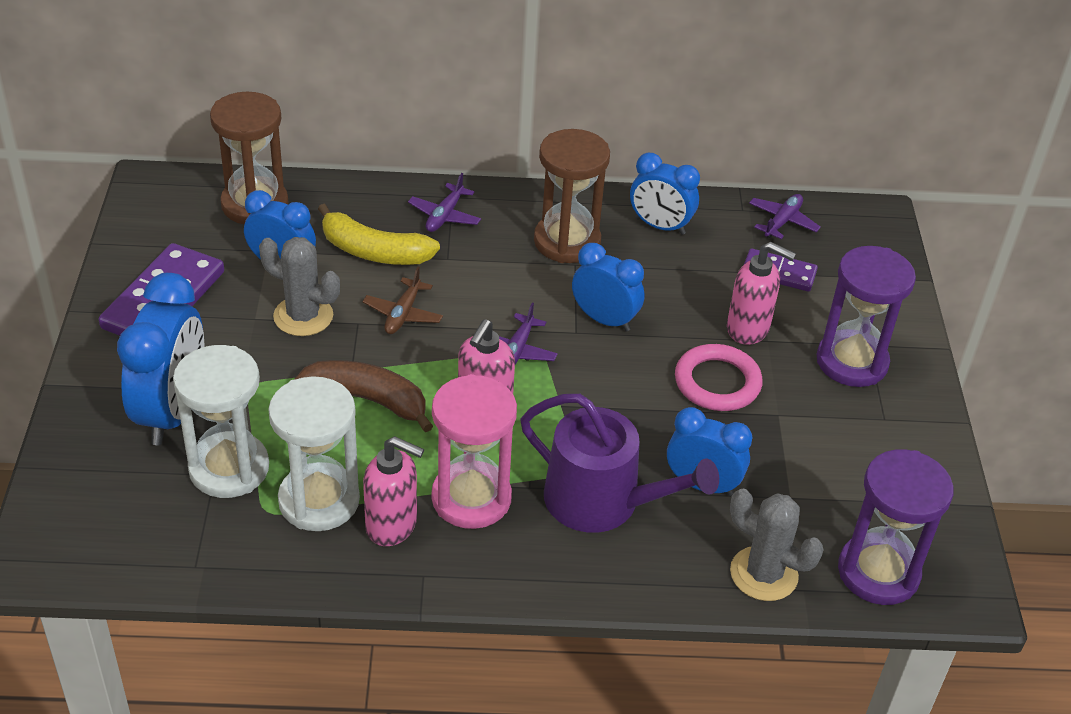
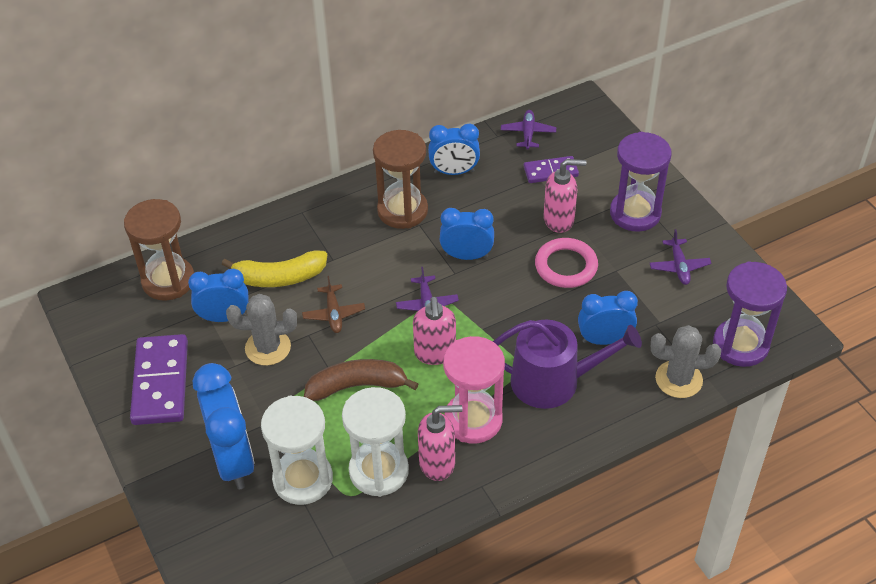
camera: 25 degrees left, 5 degrees up
(444, 215) = (307, 228): purple plane -> purple plane (679, 266)

